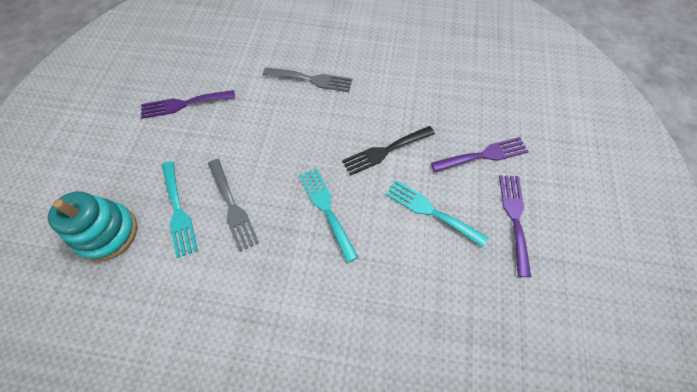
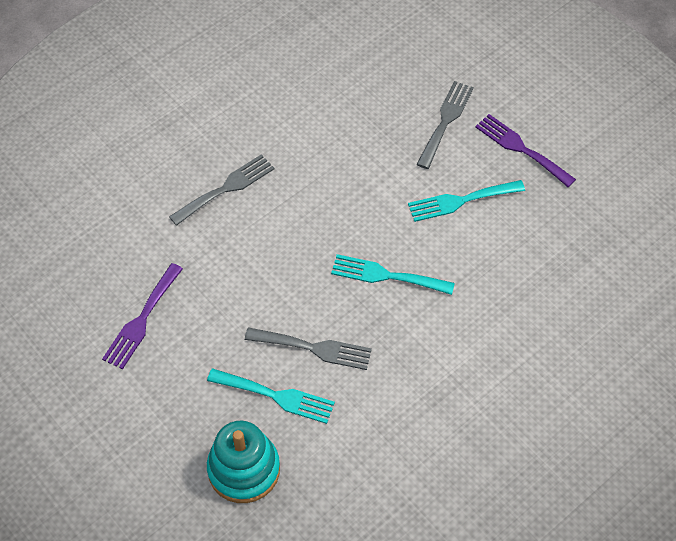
camera: 50 degrees left, 5 degrees down
(385, 151) = (370, 189): black fork -> none
(484, 155) = (446, 121): purple fork -> grey fork

